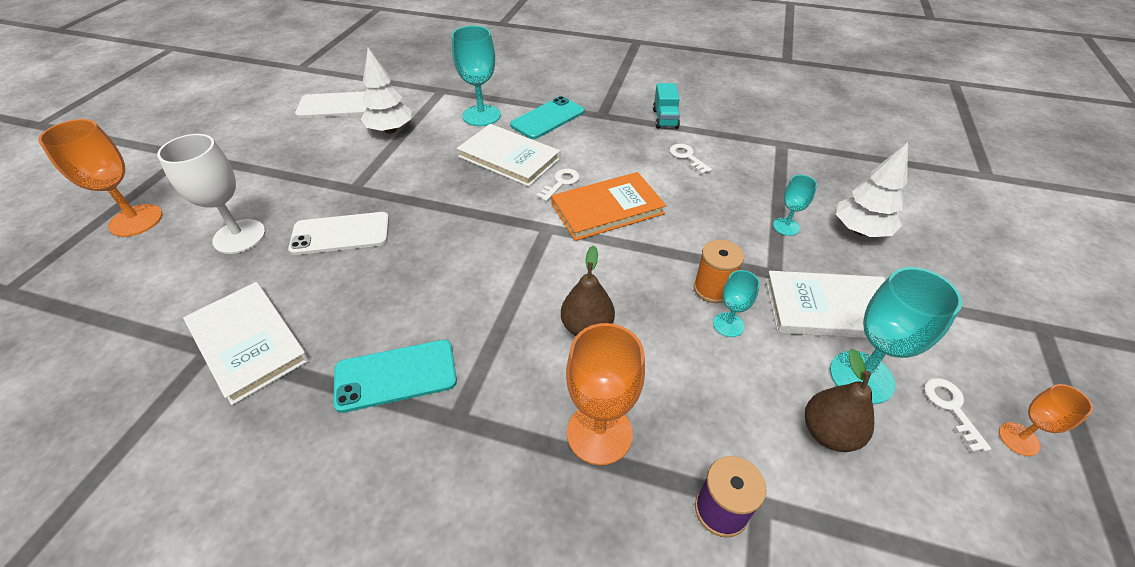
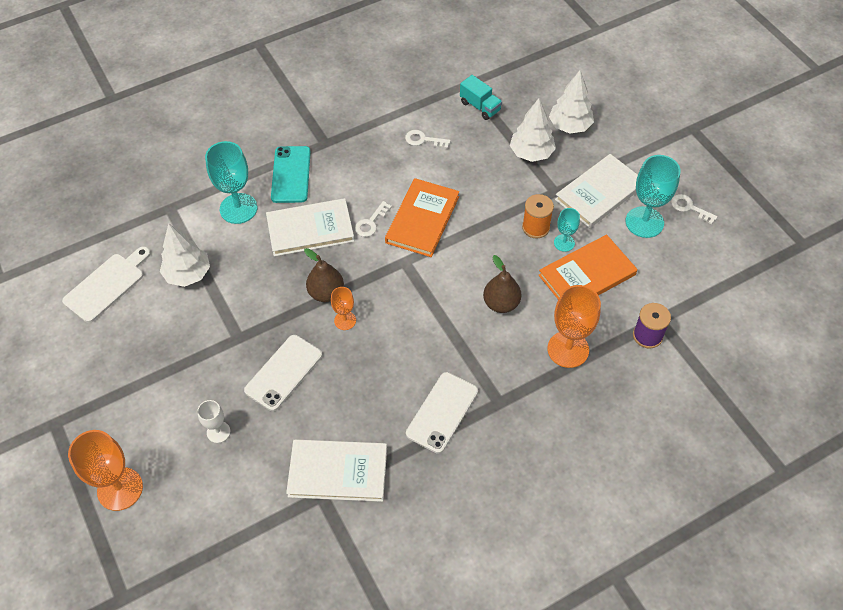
camera: 45 degrees left, 10 degrees up
(239, 236) = (218, 432): white goblet -> white goblet, size x0.54
(395, 375) = (442, 412): turquoise phone -> white phone
(561, 183) = (371, 222): white key -> white key turned 135 degrees counterclockwise
(665, 119) = (372, 115): turquoise truck -> turquoise truck (480, 106)
(718, 375) = (587, 275): none -> orange book
(786, 226) = (531, 153): turquoise goblet -> white tree
(828, 433) = (655, 263): brown pear -> brown pear (326, 293)
(1018, 439) = (723, 202): orange goblet -> orange goblet (345, 320)

